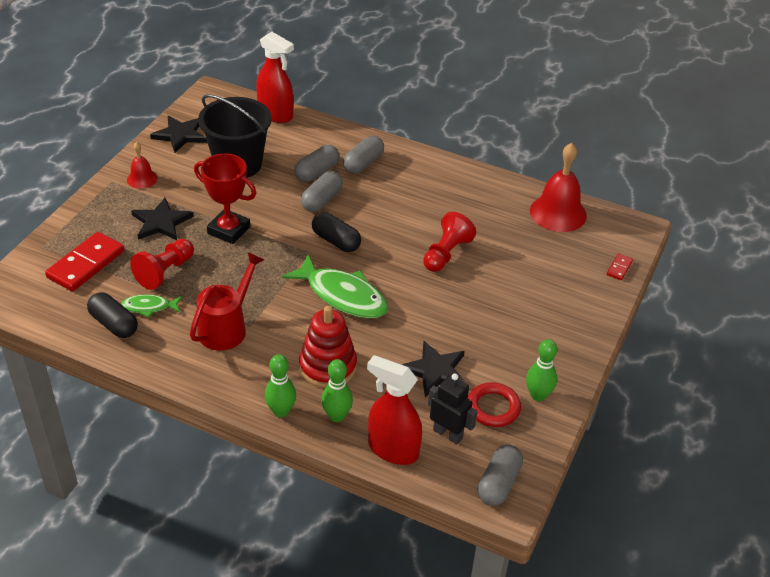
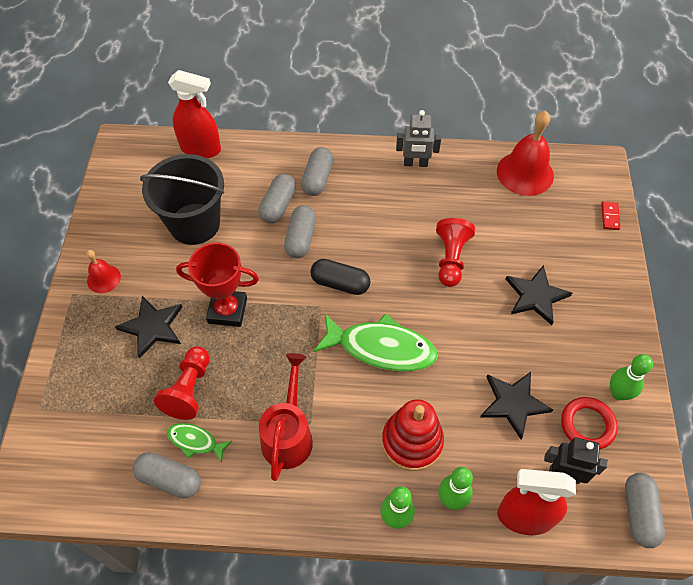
camera: 20 degrees left, 15 degrees up
(86, 264) = (100, 413): red domino -> none
(114, 324) = (169, 479): black capsule -> grey capsule
(149, 307) = (195, 441): green fish -> green fish turned 45 degrees clockwise
(180, 135) = (116, 208): black star -> black star (536, 296)
(459, 177) = (415, 163): none -> grey robot

